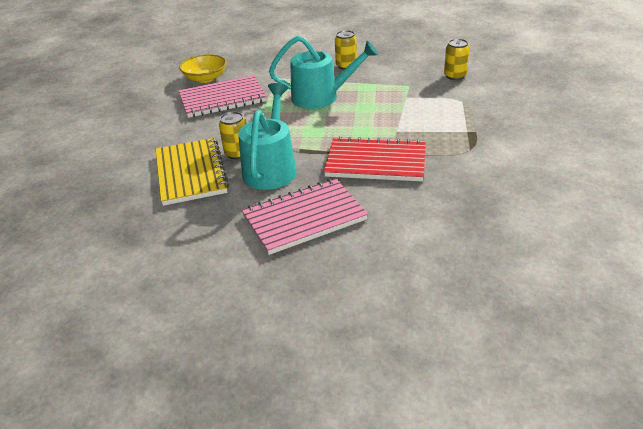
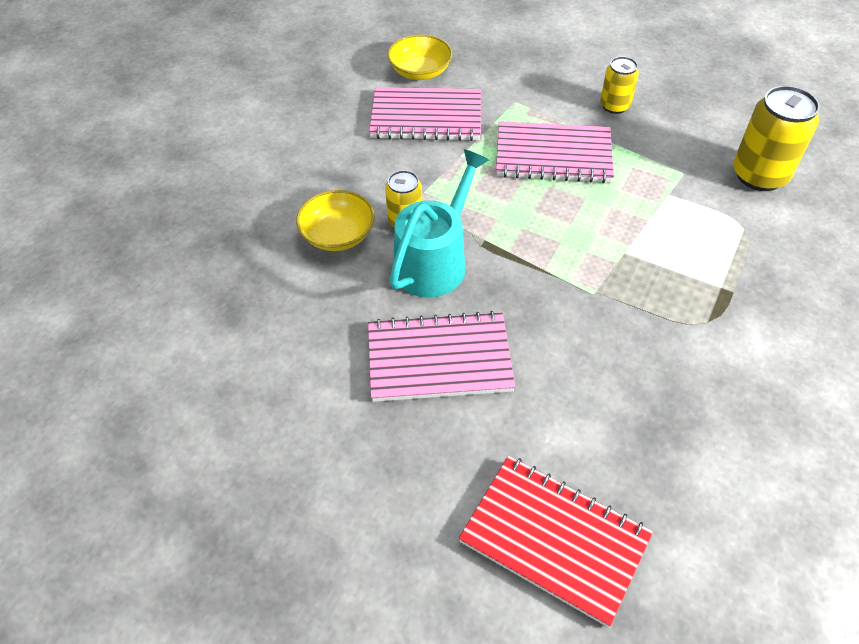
camera: 20 degrees right, 15 degrees up
(191, 173) = (338, 235): yellow notebook -> yellow bowl
(321, 97) = (553, 155): turquoise watering can -> pink notebook
(376, 162) = (570, 298): red notebook -> red notebook (554, 539)
(455, 76) = (759, 175): yellow can -> yellow can, size x1.71

